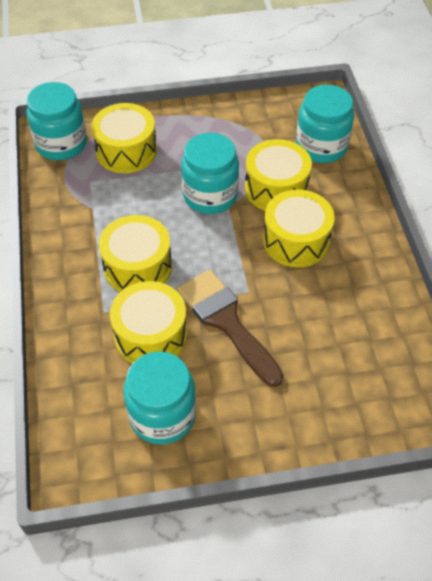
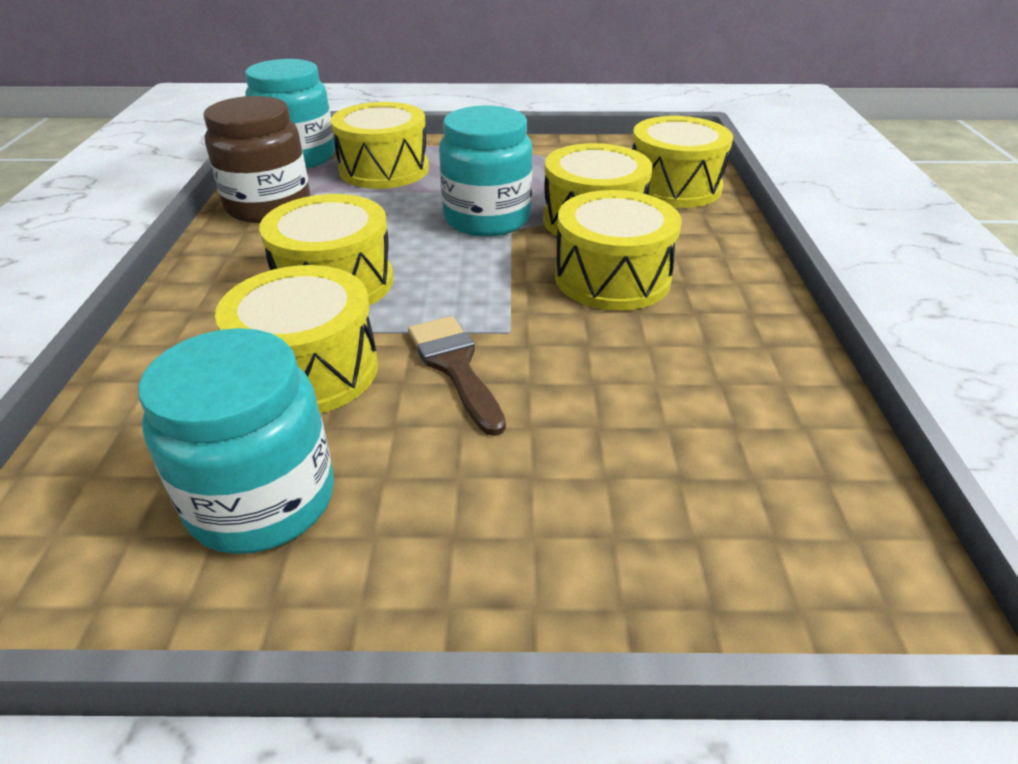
camera: 10 degrees right, 15 degrees down
(65, 201) = (268, 206): none -> brown jar
(226, 321) = (455, 366): brown brush -> brown brush, size x0.65
(321, 146) = (674, 187): turquoise jar -> yellow drum

